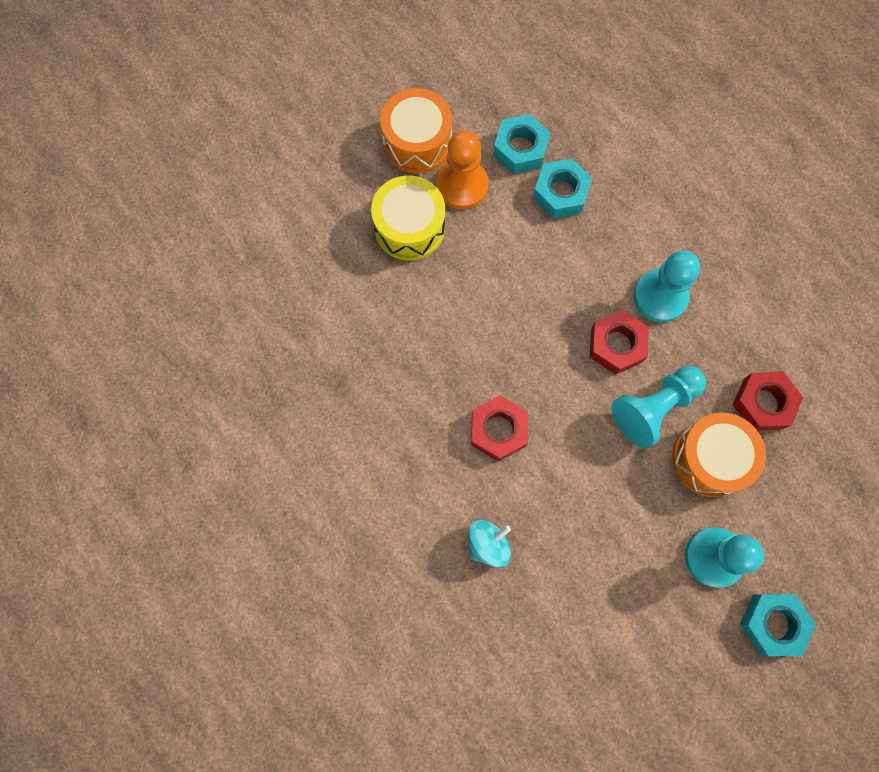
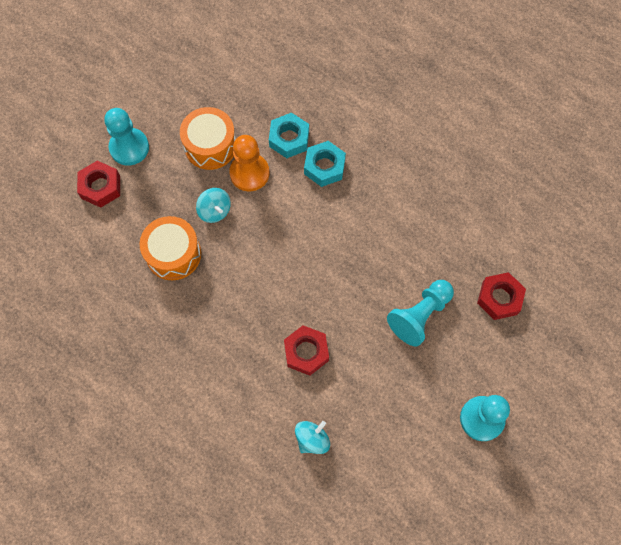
camera: 10 degrees left, 5 degrees down
(409, 227) = (215, 211): yellow drum -> turquoise spinning top
(616, 345) = (384, 273): red nut -> red nut (100, 187)
(660, 297) = (411, 232): turquoise pawn -> turquoise pawn (129, 147)
(710, 459) = (467, 346): orange drum -> orange drum (173, 254)
(772, 623) = (533, 460): turquoise nut -> none

